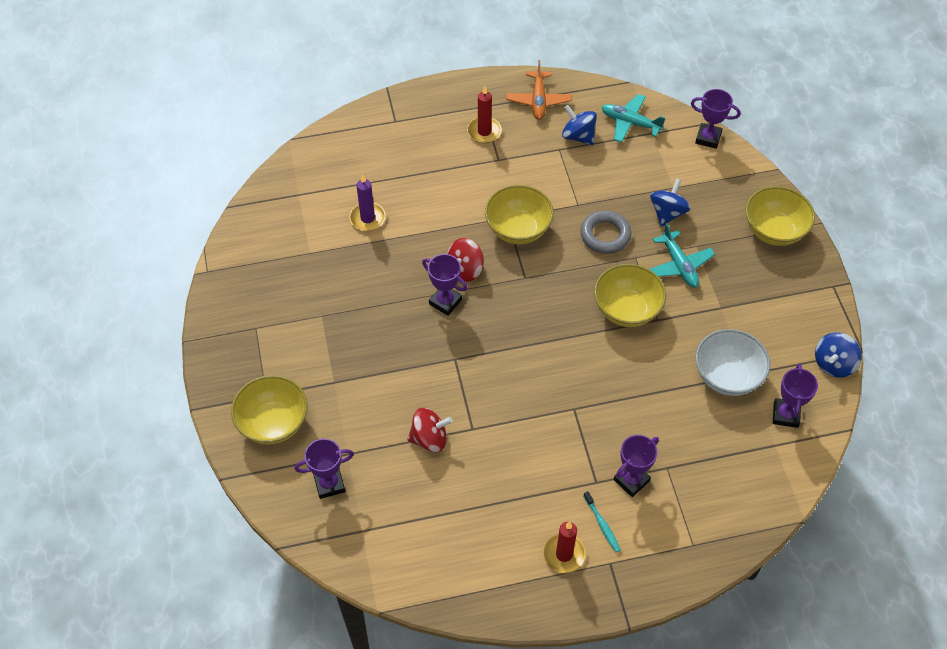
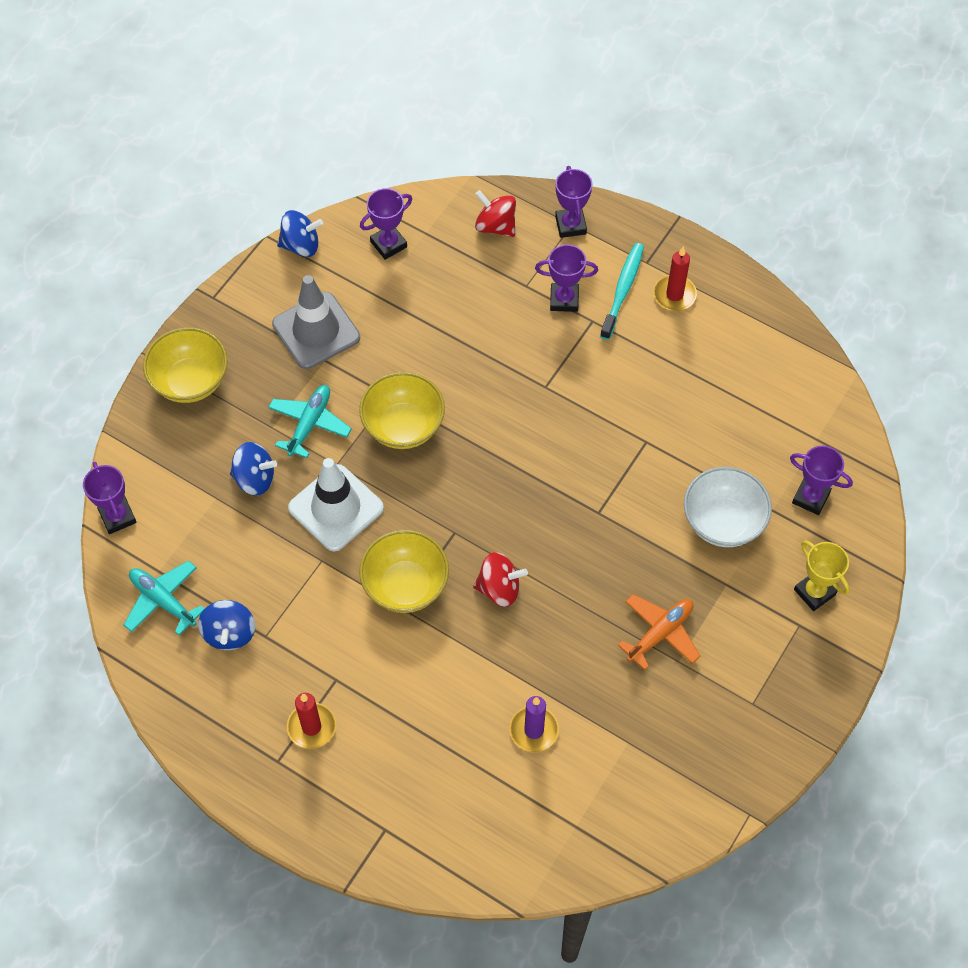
camera: 135 degrees left, 5 degrees up
(273, 423) = (814, 592): yellow bowl -> yellow trophy
(429, 439) = (690, 464): red spinning top -> red spinning top (495, 226)
(445, 302) = (551, 573): purple trophy -> purple trophy (570, 225)
(538, 100) = (214, 713): orange plane -> orange plane (660, 633)
(602, 524) = (622, 290): turquoise toothbrush -> turquoise toothbrush, size x1.68
(605, 235) = (336, 508): grey ring -> white traffic cone
(630, 123) = (163, 601): turquoise plane -> turquoise plane turned 150 degrees clockwise
(667, 213) = (255, 478): blue spinning top -> blue spinning top turned 150 degrees counterclockwise
(727, 376) = (393, 306): white bowl -> white bowl (723, 522)
(749, 320) = (316, 331): none -> grey traffic cone

